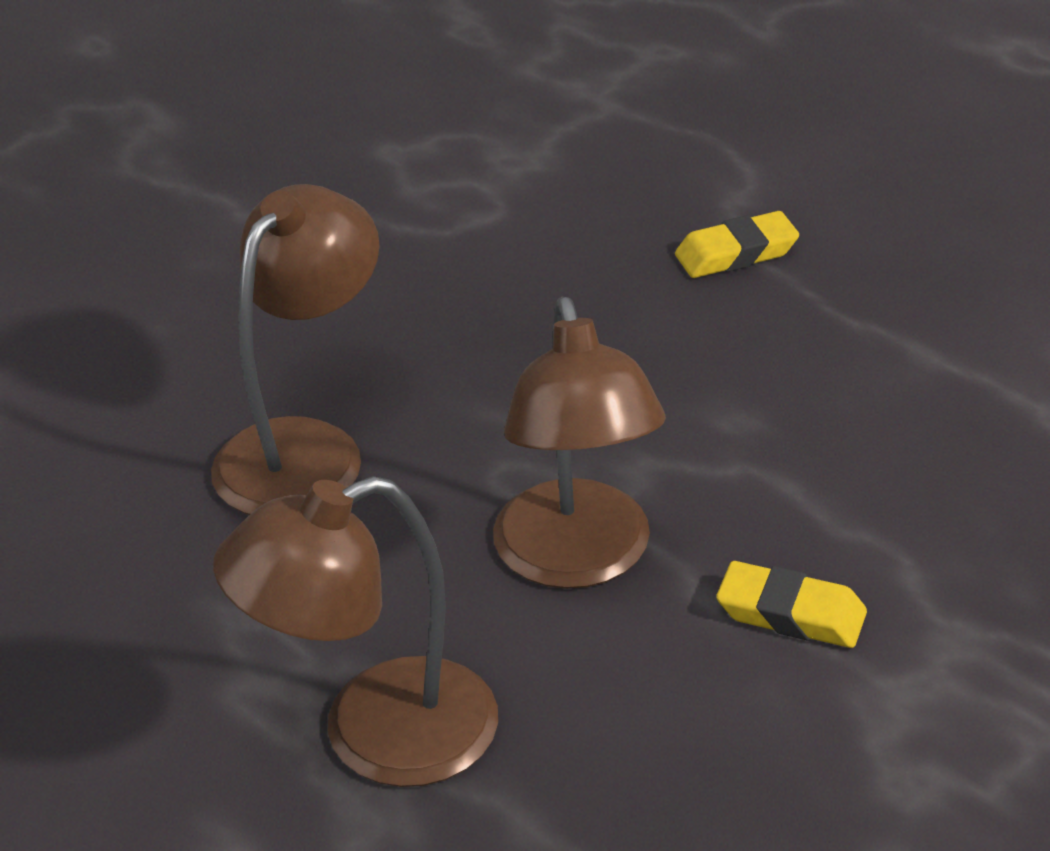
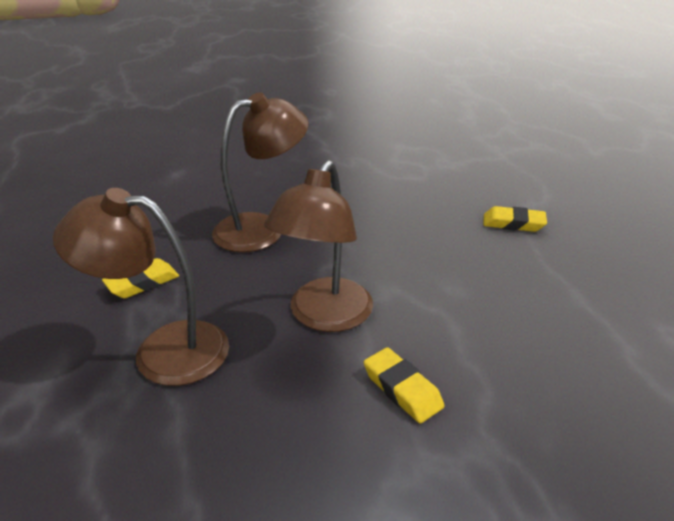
camera: 30 degrees right, 5 degrees down
(200, 648) = (142, 283): none -> yellow eraser

